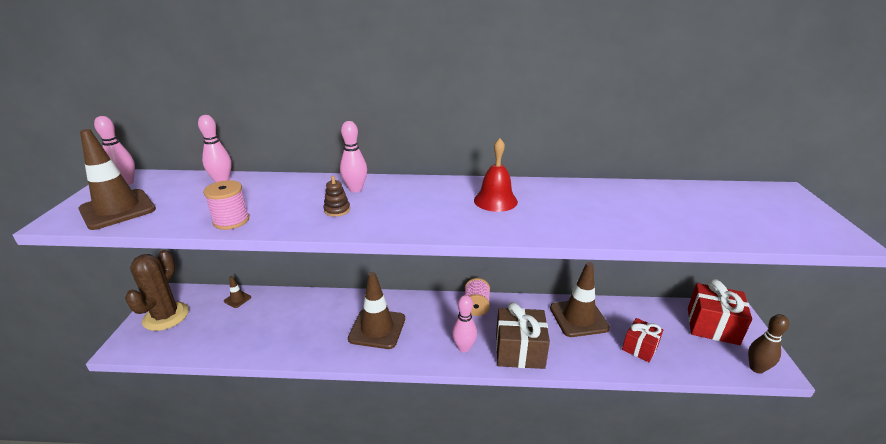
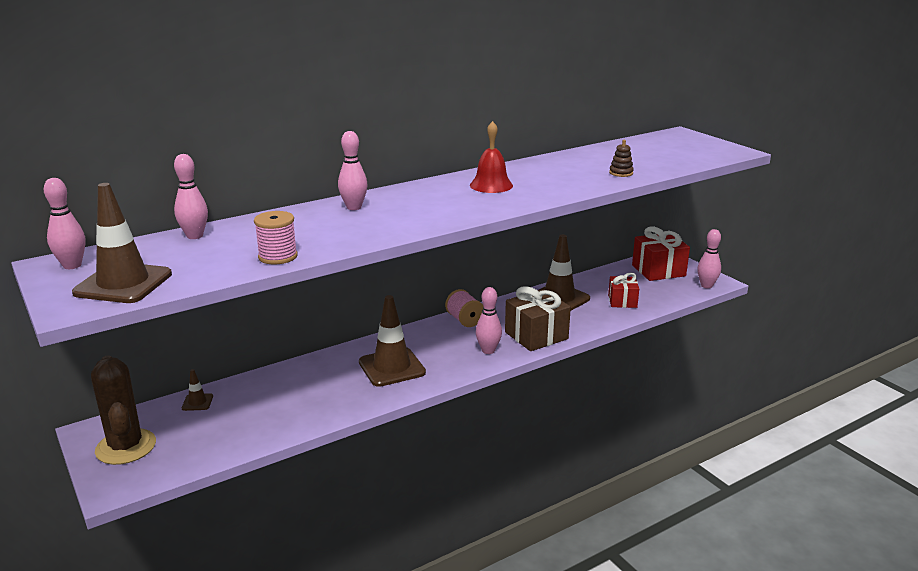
camera: 35 degrees left, 5 degrees down
(337, 210) = (366, 224): brown stacking toy -> brown stacking toy (621, 173)
(756, 368) = (706, 286): brown bowling pin -> pink bowling pin

